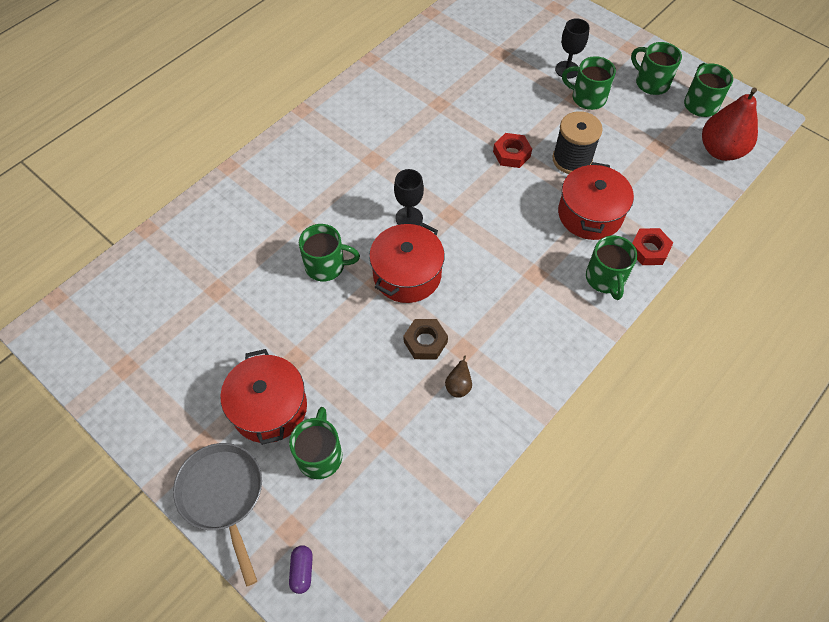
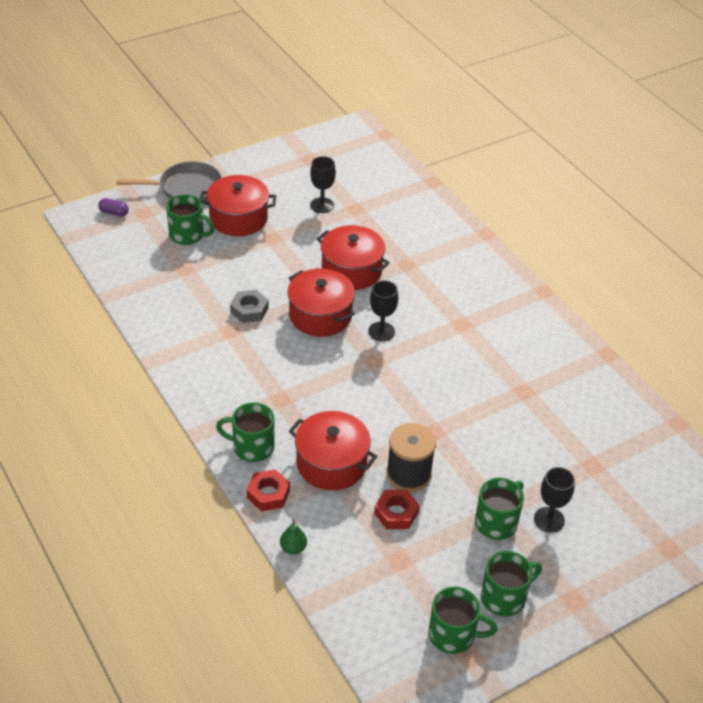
camera: 105 degrees right, 15 degrees down
(219, 325) = (322, 205): none -> black goblet
(326, 266) = (351, 270): green mug -> red pot
(425, 342) = (249, 310): brown nut -> grey nut
(458, 384) = (201, 319): brown pear -> none
(511, 154) = (433, 427): red nut -> red nut (396, 513)
(690, 216) = (293, 548): none -> green pear
(720, 150) = (372, 621): red pear -> none

